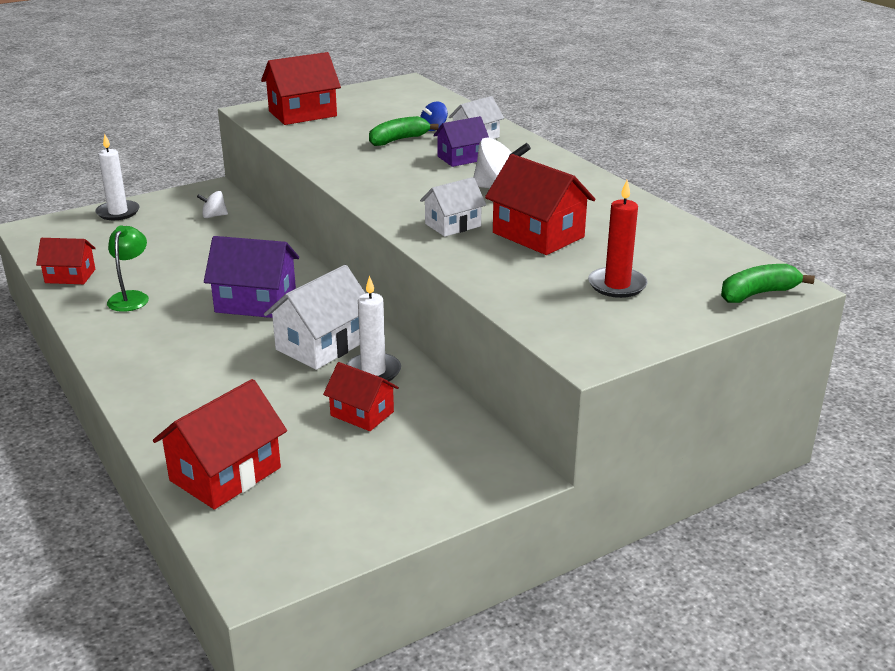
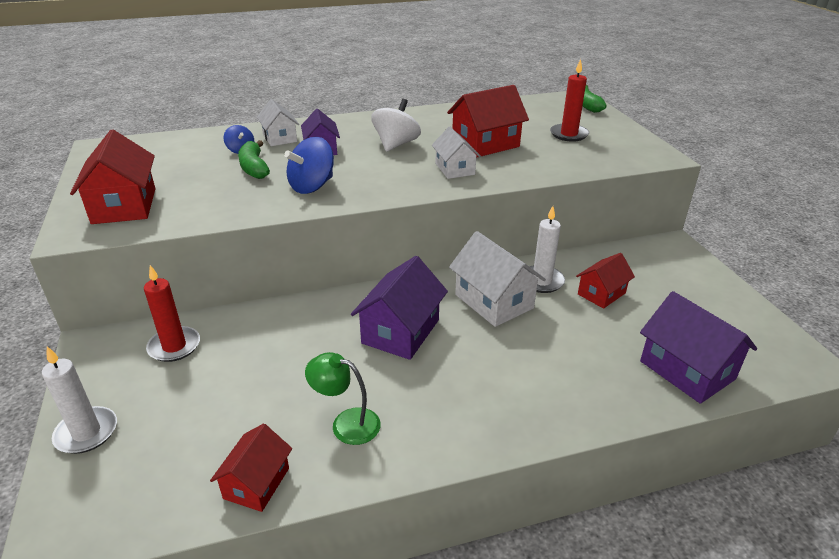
camera: 75 degrees left, 5 degrees up
(214, 216) = (174, 346): white spinning top -> red candle
(225, 474) = (687, 370): red house -> purple house
(372, 168) = (312, 186): none -> blue spinning top

